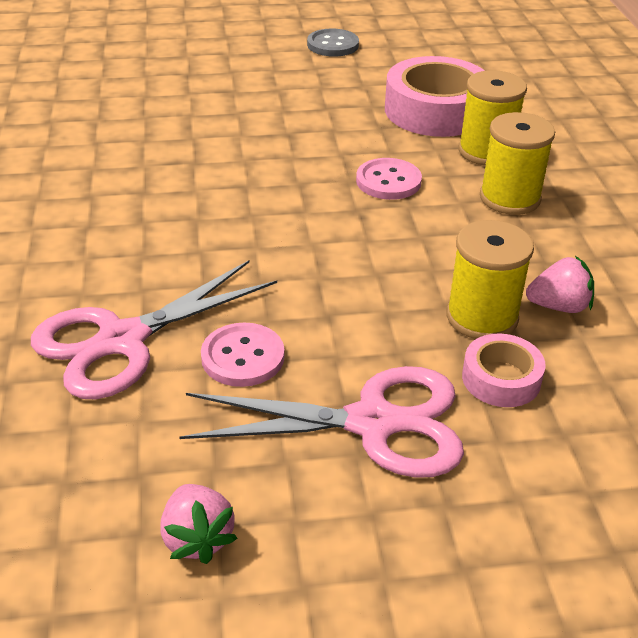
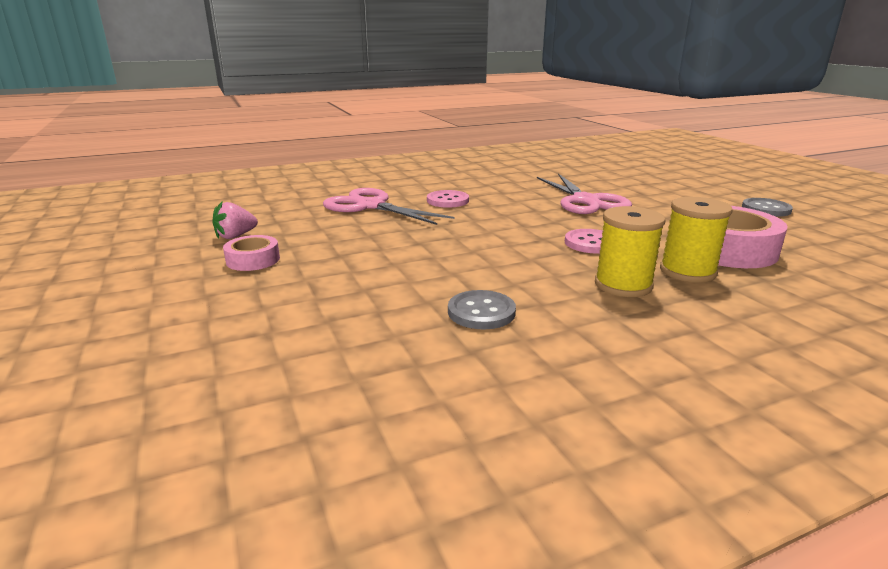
camera: 75 degrees right, 15 degrees down
(243, 357) = (369, 228): pink button -> pink button (447, 201)
(373, 423) = (324, 262): pink scissors -> pink scissors (585, 201)
(482, 317) = (446, 285): yellow spool -> none
(501, 379) = (379, 295): pink tape -> pink tape (253, 260)
(559, 306) = (481, 312): pink strawberry -> grey button

